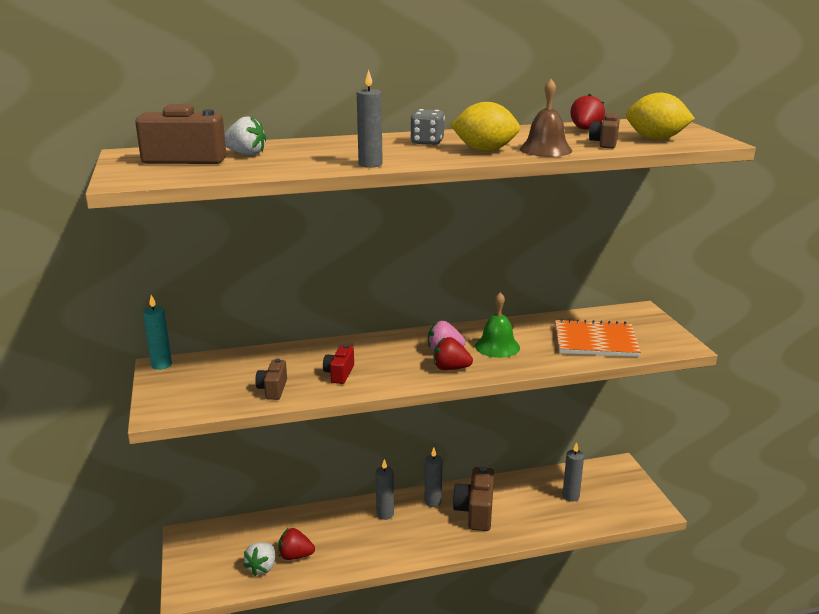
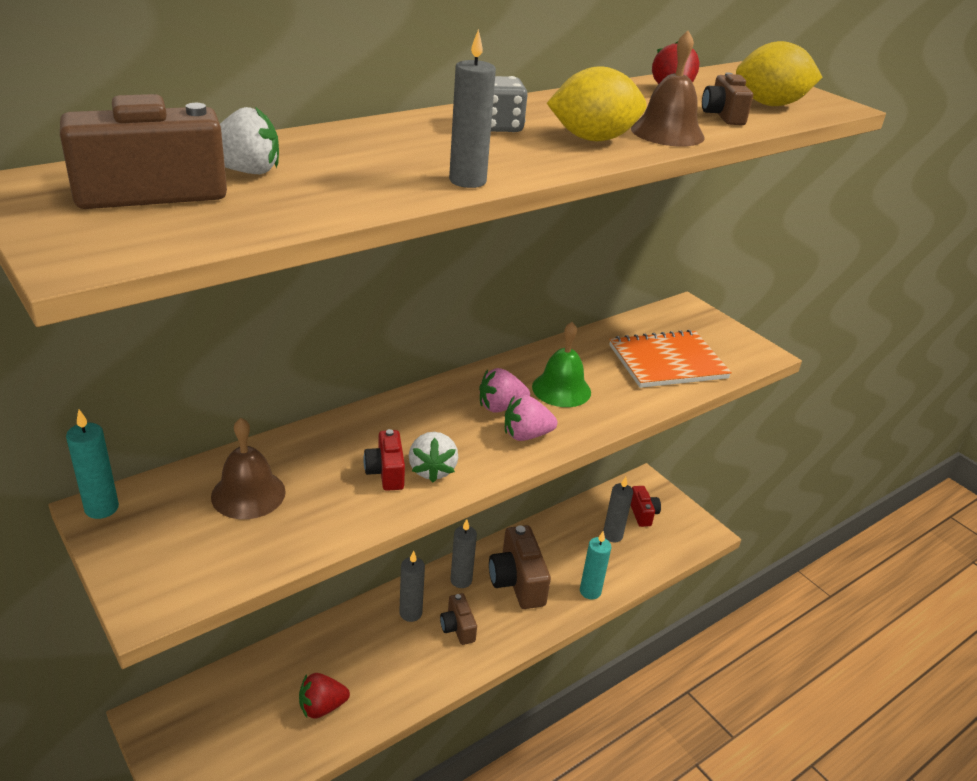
camera: 25 degrees left, 10 degrees up
(247, 371) = (248, 494): none -> brown bell
(262, 567) = (284, 738): white strawberry -> white strawberry (432, 470)
(273, 389) = (306, 519): brown camera -> brown camera (457, 628)
(450, 368) = (526, 435): red strawberry -> pink strawberry
(531, 529) = (590, 591): none -> turquoise candle
(605, 486) = (642, 513): none -> red camera

